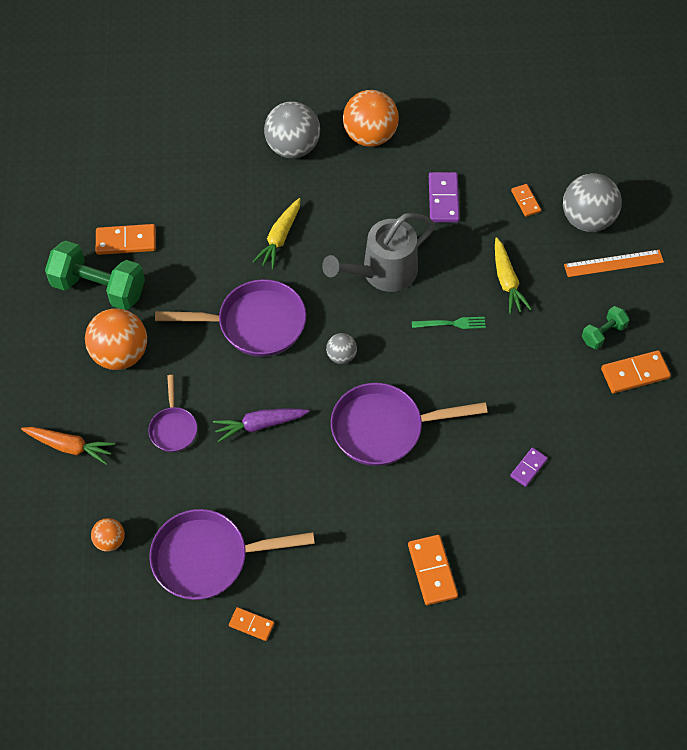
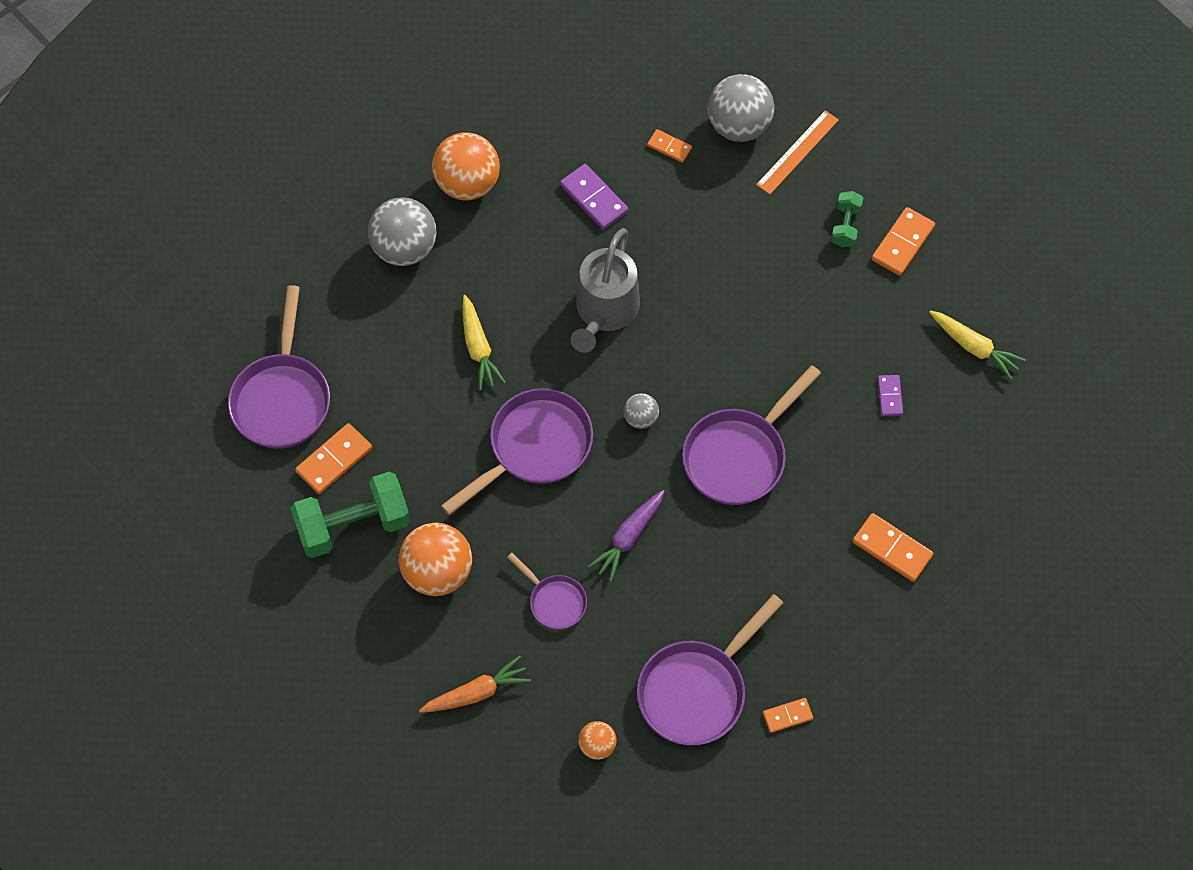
camera: 40 degrees left, 5 degrees up
(132, 183) = (282, 398): none -> purple pan
(451, 323) = (709, 314): green fork -> none
(507, 281) = (721, 237): yellow carrot -> yellow carrot (973, 347)

